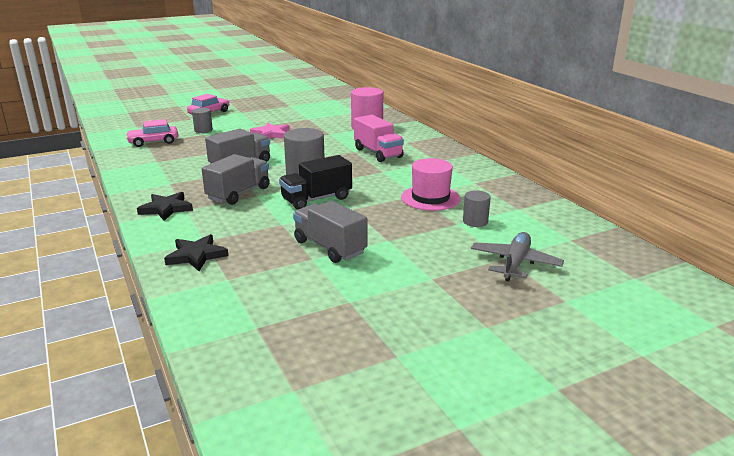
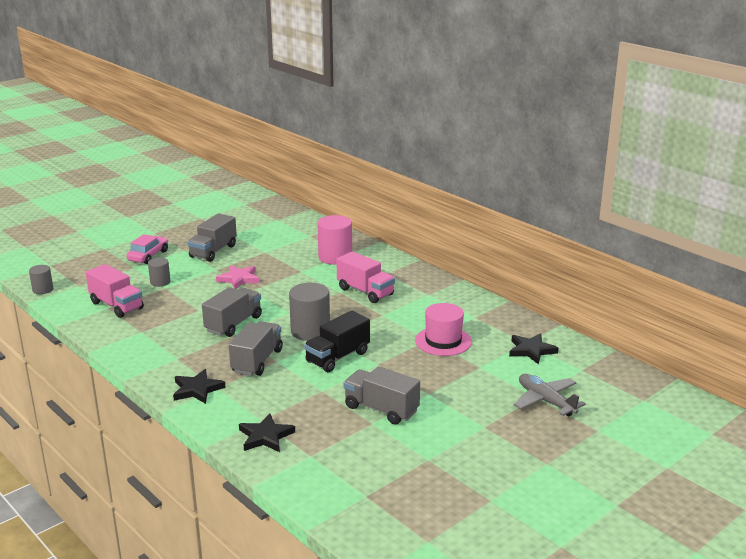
camera: 15 degrees left, 0 degrees up
(153, 142) = (116, 305): pink car -> pink truck
(264, 114) = (213, 251): none -> grey truck
(475, 221) = (495, 362): grey cylinder -> grey cylinder (43, 289)
(515, 263) = (545, 401): grey plane -> grey plane turned 45 degrees counterclockwise
(520, 216) = (531, 350): none -> black star

